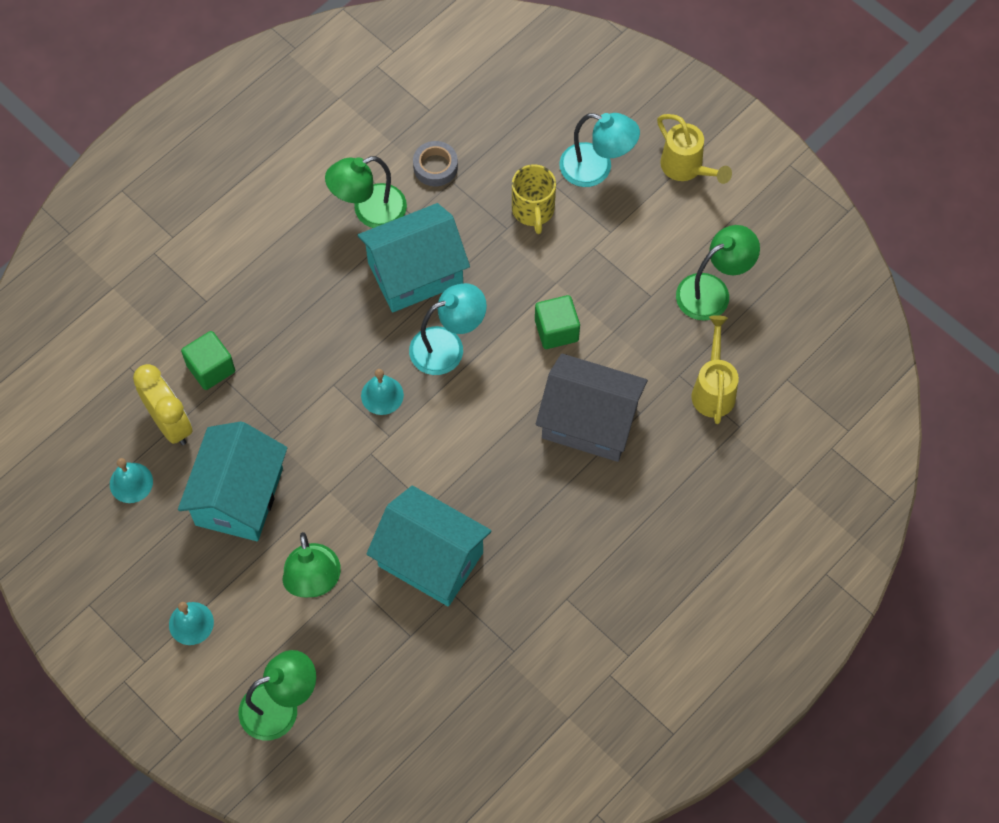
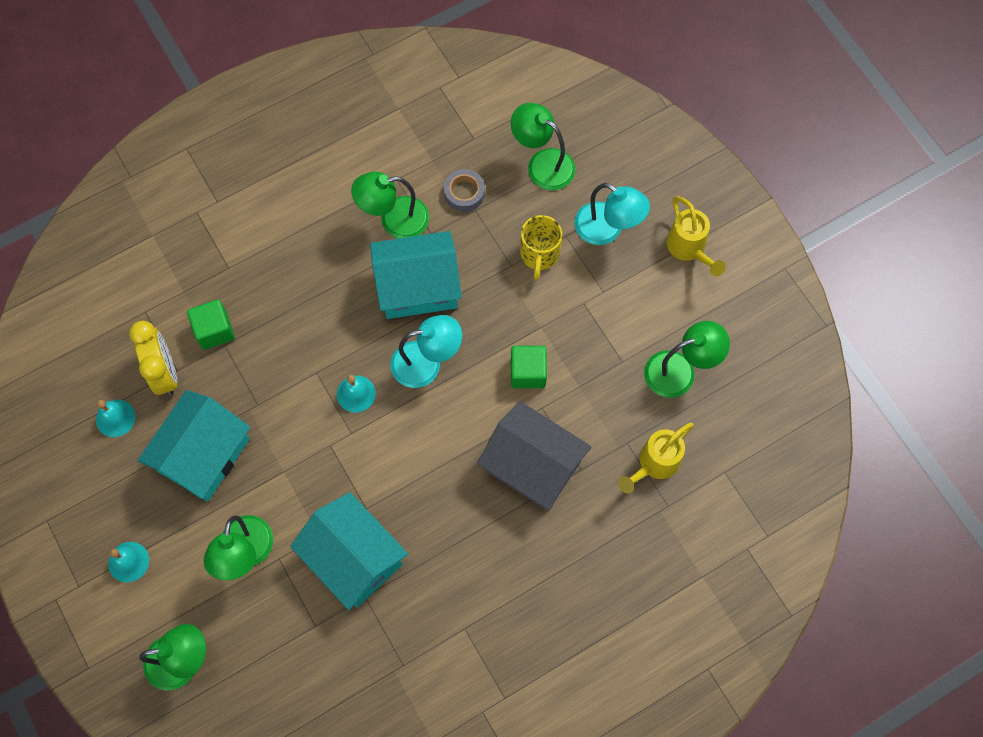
camera: 15 degrees right, 5 degrees up
(509, 118) = (542, 164): none -> green lamp
(713, 389) = (654, 464): yellow watering can -> yellow watering can turned 150 degrees counterclockwise

